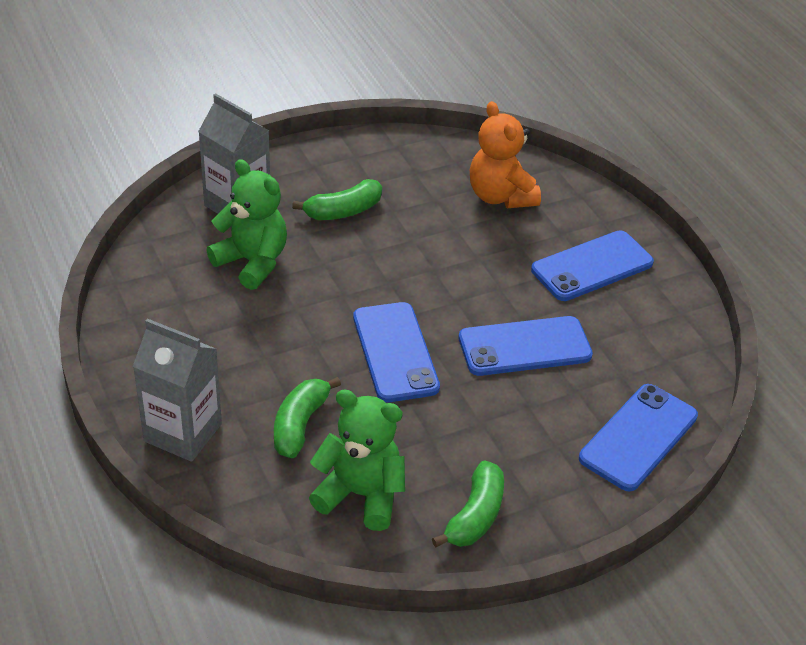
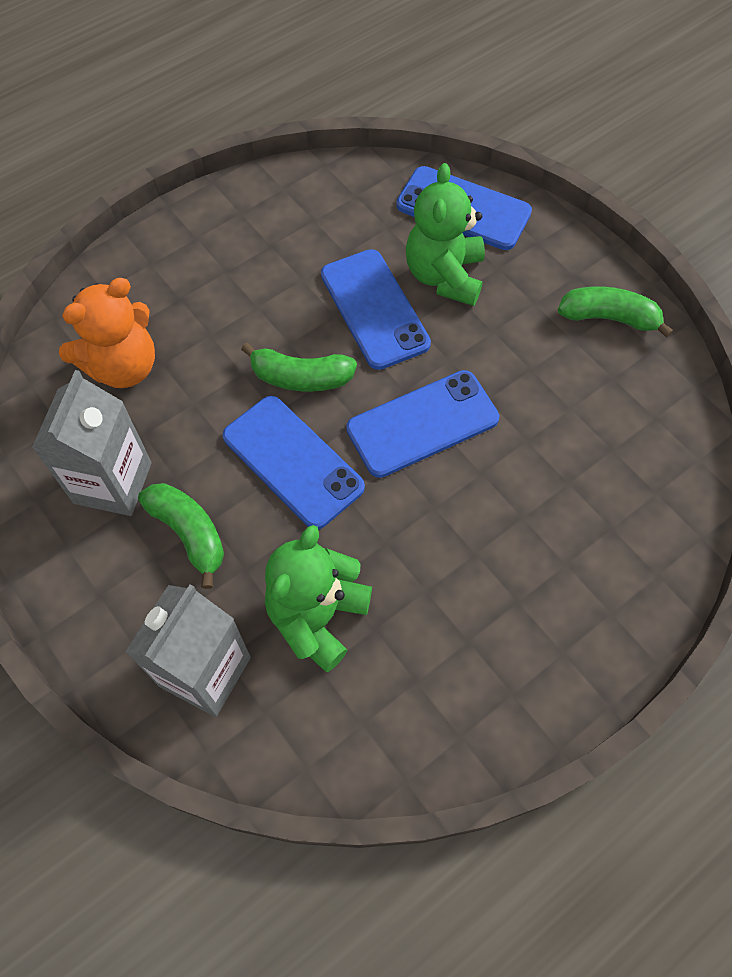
camera: 100 degrees left, 20 degrees up
(183, 432) = (620, 605): grey carton -> grey carton (113, 483)
(300, 425) = (561, 490): green banana -> green banana (301, 377)
(360, 494) = (626, 414): green teddy bear -> green teddy bear (444, 276)
(592, 266) = (230, 265): blue phone -> blue phone (293, 461)

